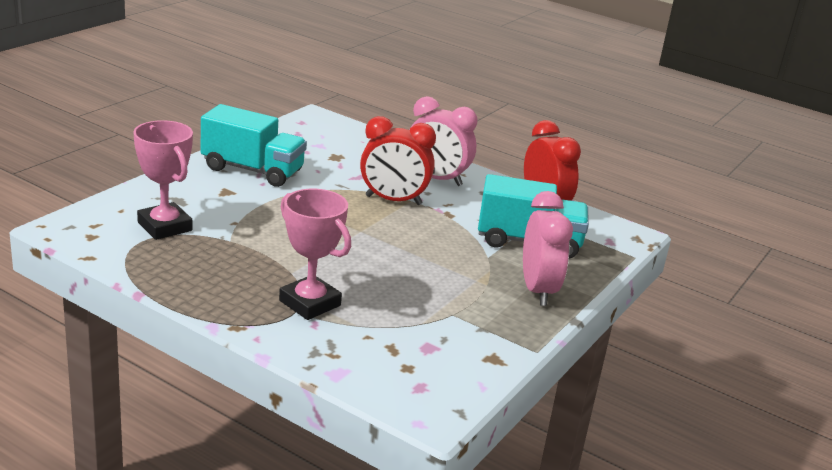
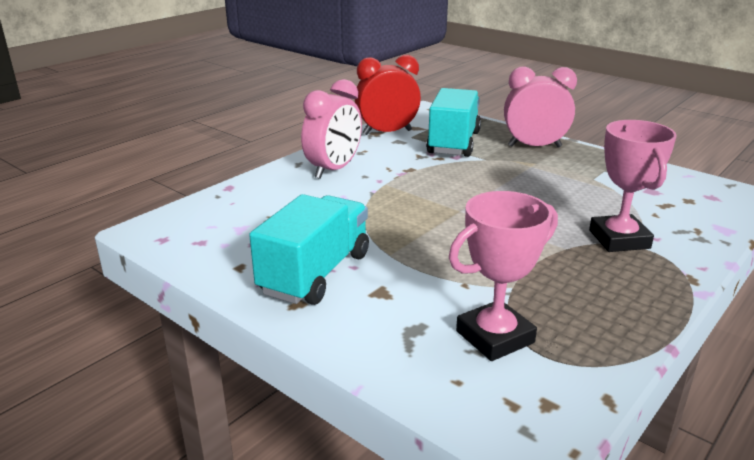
camera: 80 degrees left, 0 degrees up
(310, 303) = (619, 239): pink trophy -> pink trophy turned 60 degrees counterclockwise
(393, 200) = (386, 192): red clock -> none

